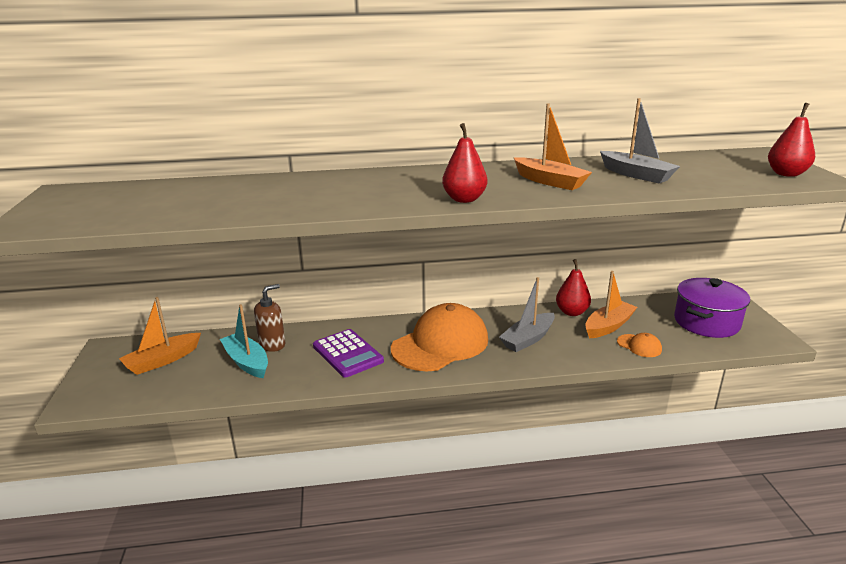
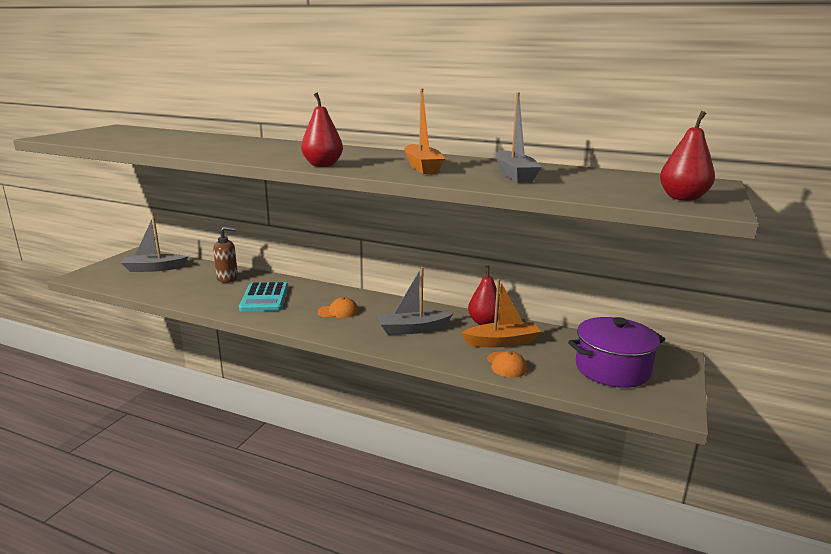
camera: 30 degrees right, 5 degrees down
(162, 360) = (154, 268): orange boat -> grey boat
(247, 362) = (197, 283): turquoise boat -> none
(348, 354) = (265, 298): purple calculator -> turquoise calculator
(440, 344) = (338, 311): orange cap -> orange cap, size x0.41

